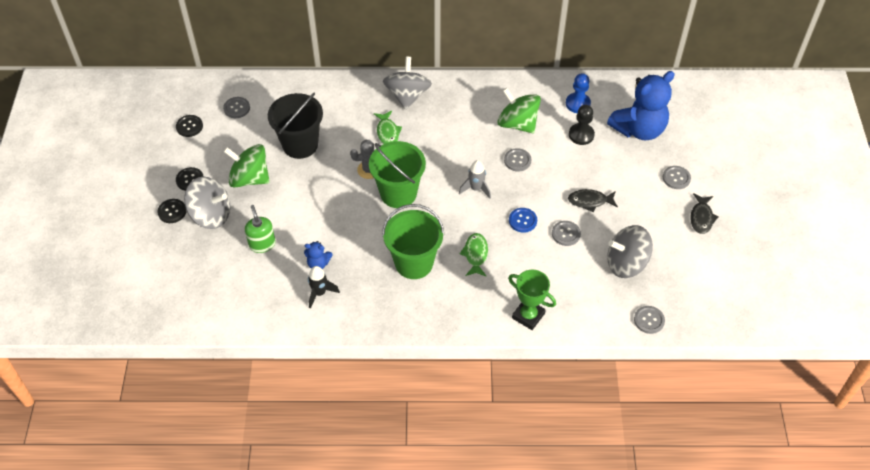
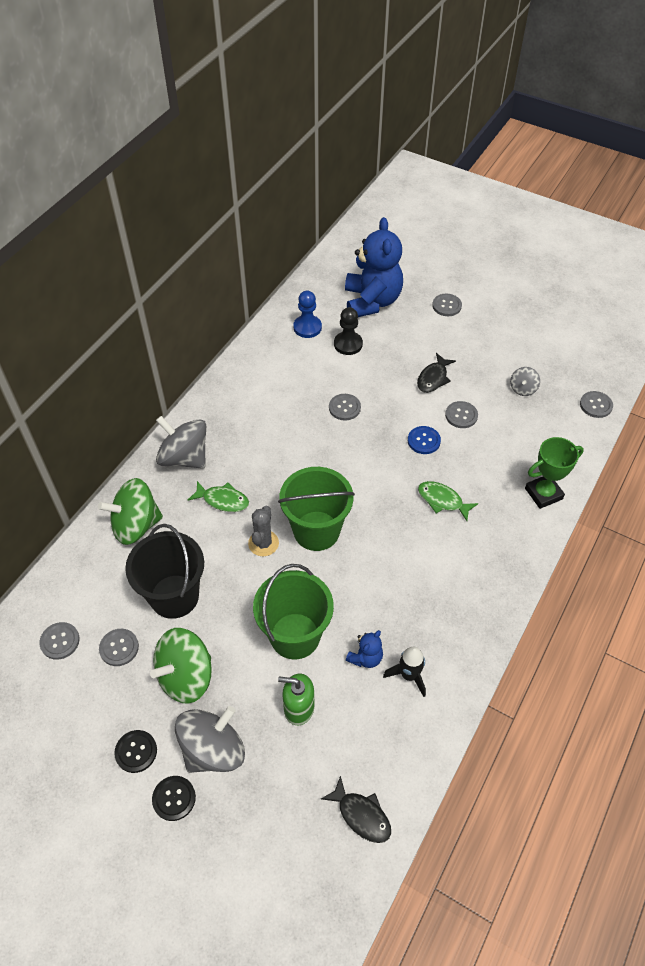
camera: 60 degrees left, 0 degrees up
(189, 126) = (44, 713): black button -> none
(249, 137) = (119, 648): none -> grey button
(414, 263) = (421, 561): green bucket -> green bucket (295, 636)
(476, 189) = (357, 459): grey rocket -> none
(517, 123) = (297, 384): green spinning top -> green spinning top (136, 525)
(626, 263) = (523, 389): grey spinning top -> grey spinning top, size x0.49
(701, 217) = (502, 312): black fish -> black fish (361, 815)

